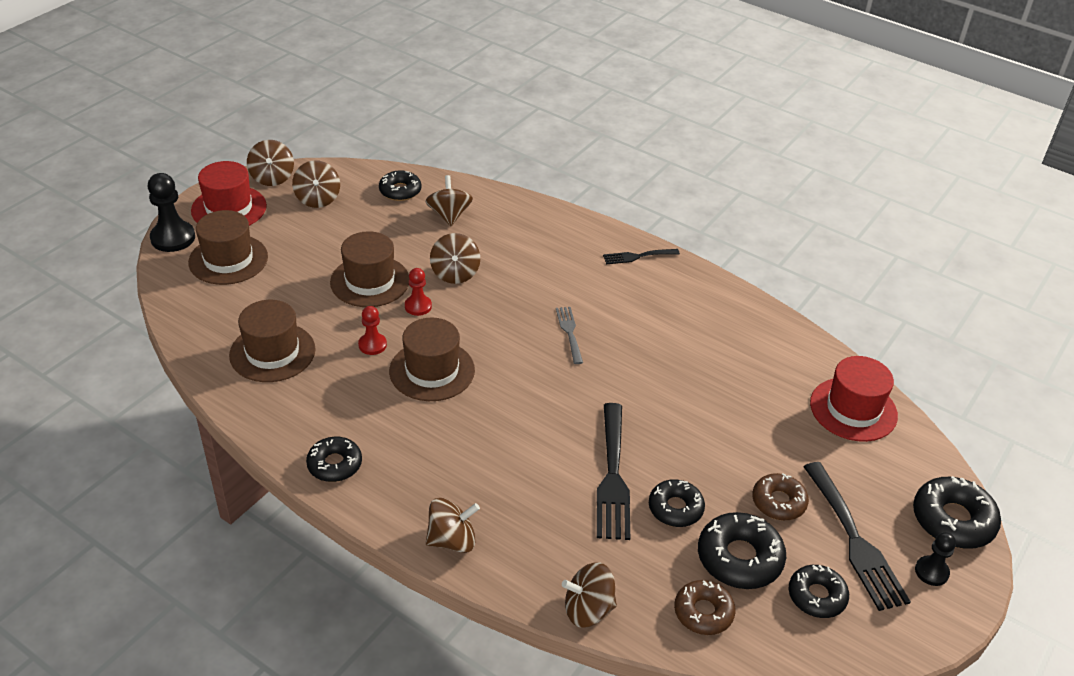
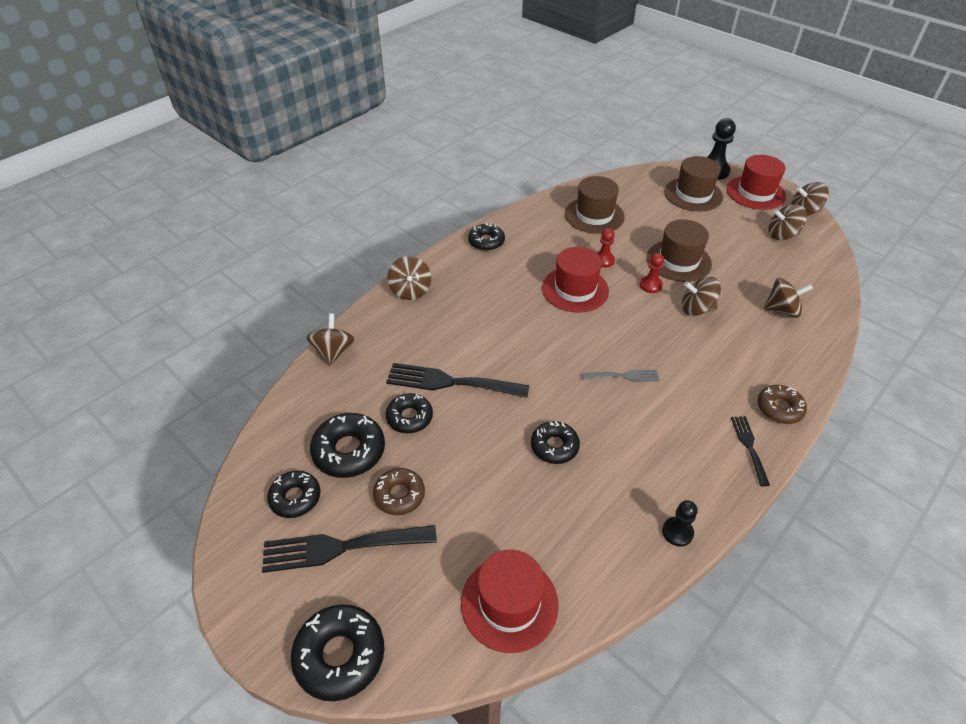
camera: 100 degrees right, 5 degrees up
(400, 191) = (810, 281): black donut -> black donut (554, 446)
(432, 370) = (575, 289): brown hat -> red hat
(703, 612) = (308, 416): brown donut -> brown donut (779, 408)
(931, 572) = (287, 606): black pawn -> black pawn (677, 532)

